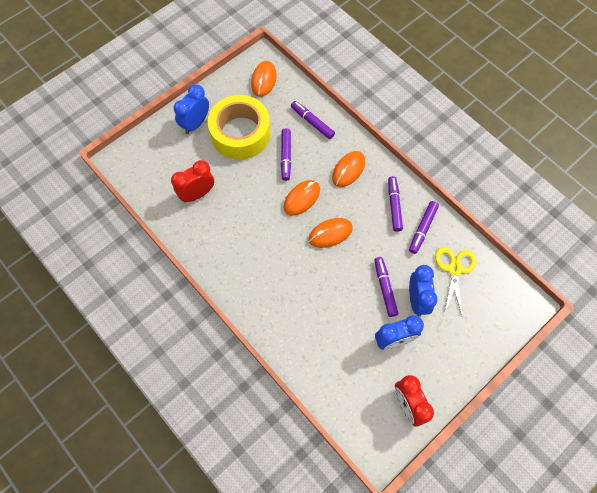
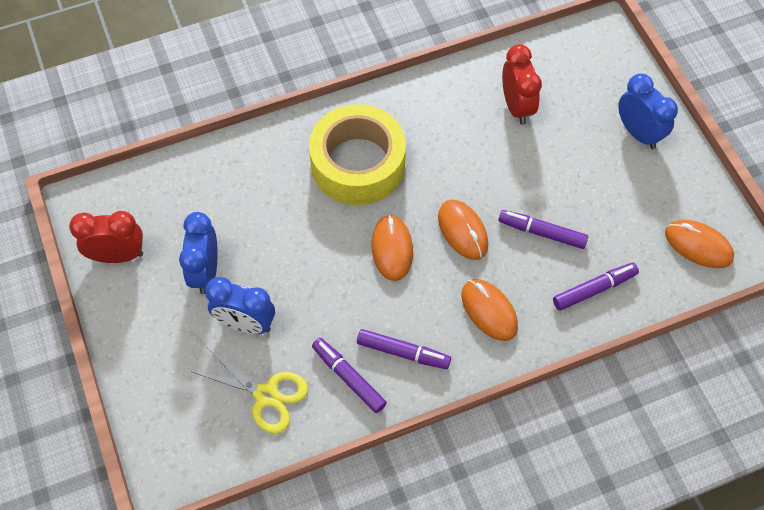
camera: 110 degrees right, 5 degrees down
(240, 133) = (603, 185): yellow tape -> yellow tape (358, 164)
(385, 288) = (281, 289): purple marker -> none

